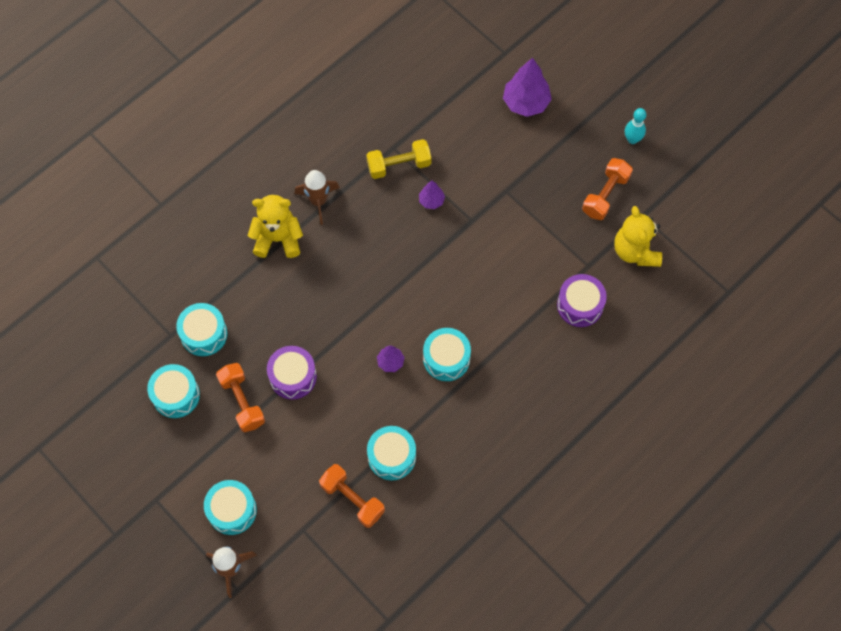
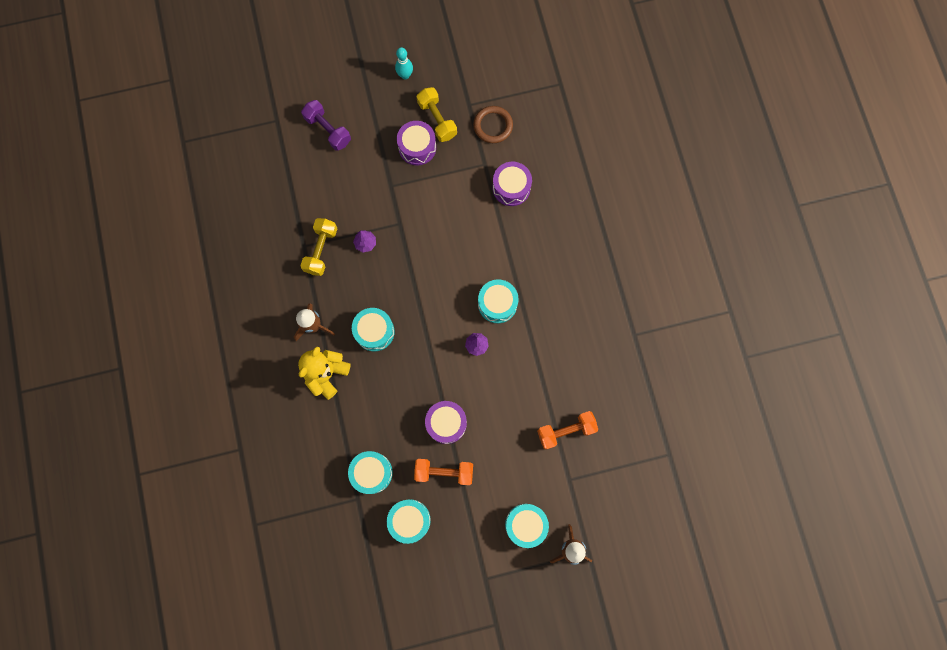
camera: 60 degrees left, 10 degrees up
(392, 456) = (549, 385): turquoise drum -> turquoise drum (374, 331)
(526, 103) = (328, 130): purple tree -> purple dumbbell
(563, 193) = (417, 147): none -> purple drum
(605, 195) = (437, 119): orange dumbbell -> yellow dumbbell
(635, 251) = (493, 126): yellow teddy bear -> brown ring

